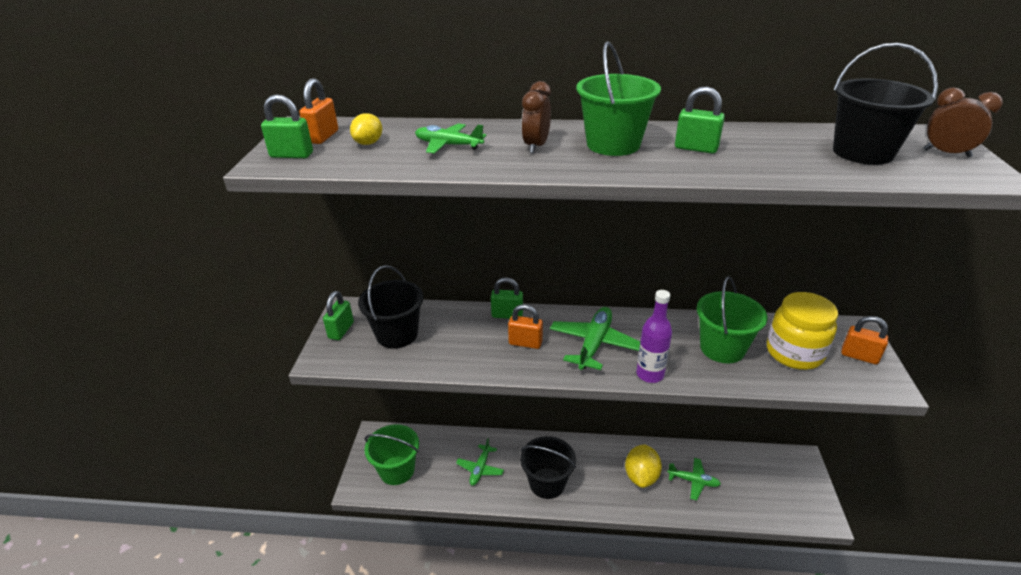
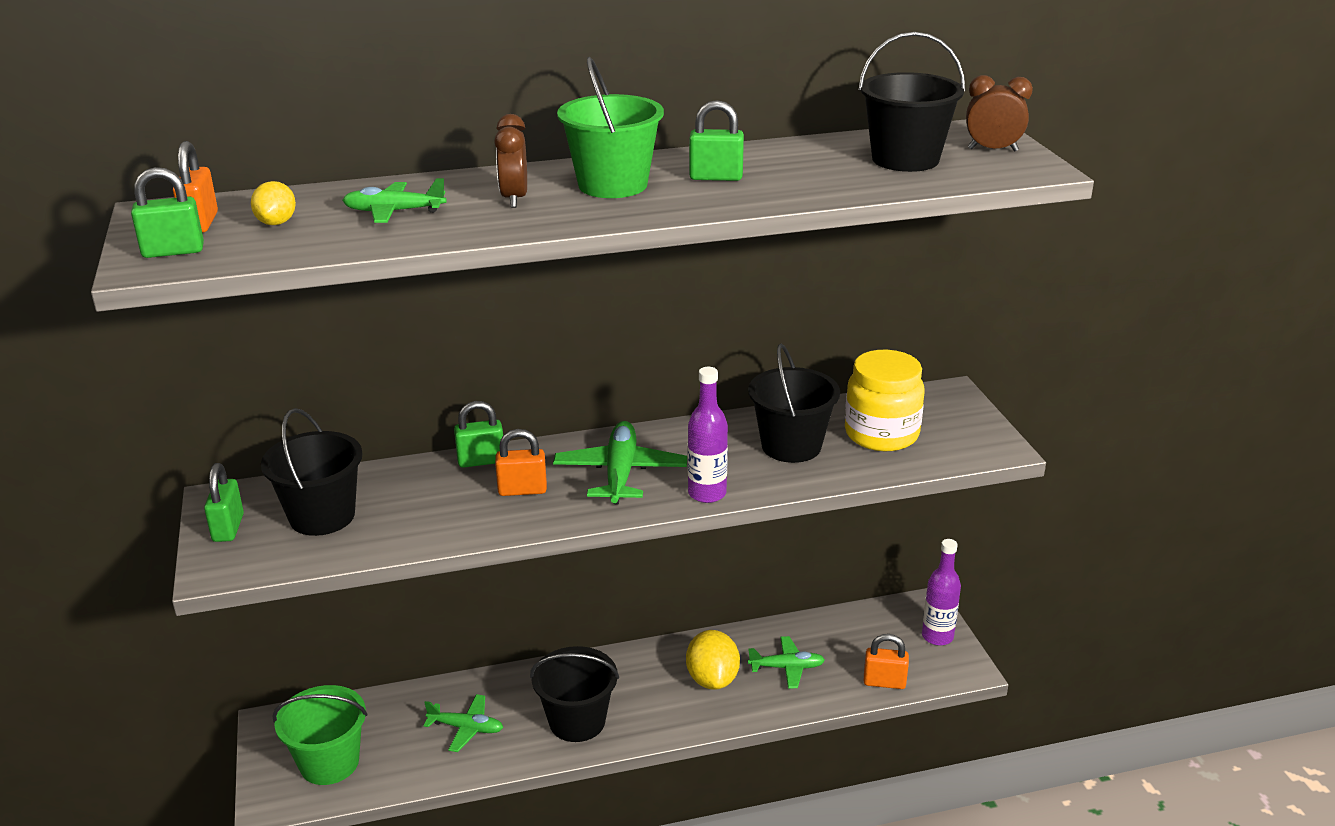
camera: 20 degrees left, 5 degrees down
(480, 469) = (466, 728): green plane -> green plane turned 75 degrees counterclockwise
(722, 348) = (791, 446): green bucket -> black bucket
(807, 485) = (937, 636): none -> purple bottle
(859, 356) = (959, 423): orange padlock -> orange padlock (884, 682)

